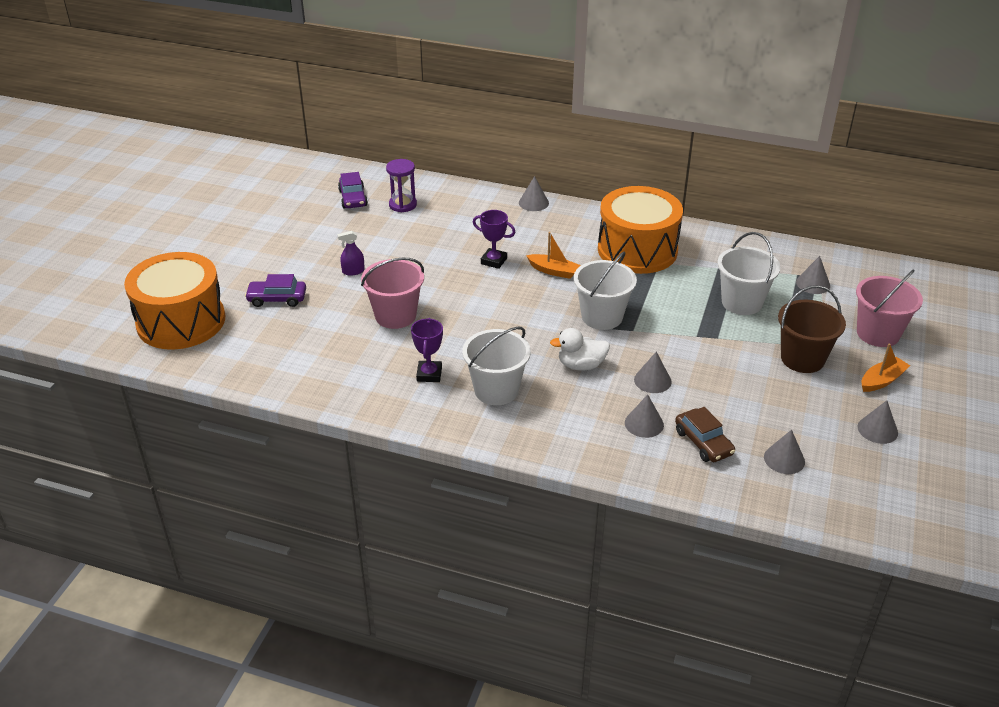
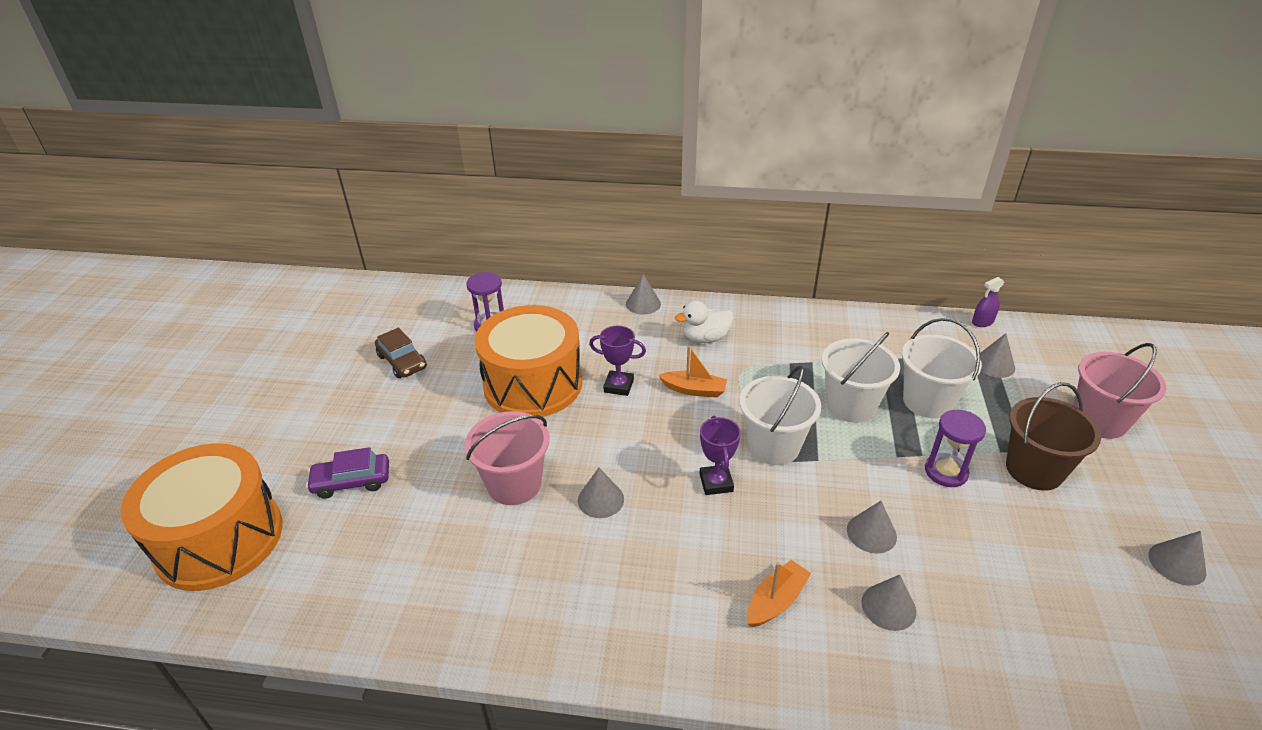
camera: 10 degrees left, 0 degrees up
(353, 198) = (429, 325): purple car -> none
(353, 271) = (446, 425): purple spray bottle -> purple spray bottle (982, 322)
(429, 374) = (580, 572): purple trophy -> purple trophy (716, 483)
(496, 390) = (677, 583): white bucket -> white bucket (851, 405)
(581, 365) = (773, 524): white duck -> white duck (705, 338)
(637, 250) = (781, 348): orange drum -> orange drum (533, 384)
(703, 442) = (977, 625): brown car -> brown car (402, 361)
(730, 351) = (946, 472): none -> purple hourglass
(784, 459) = (1091, 634): grey cone -> grey cone (600, 499)
(882, 380) = (1140, 487): orange boat -> orange boat (776, 601)

